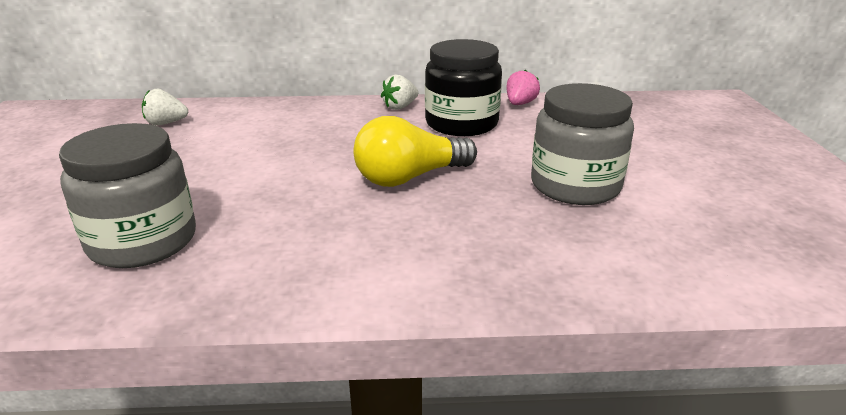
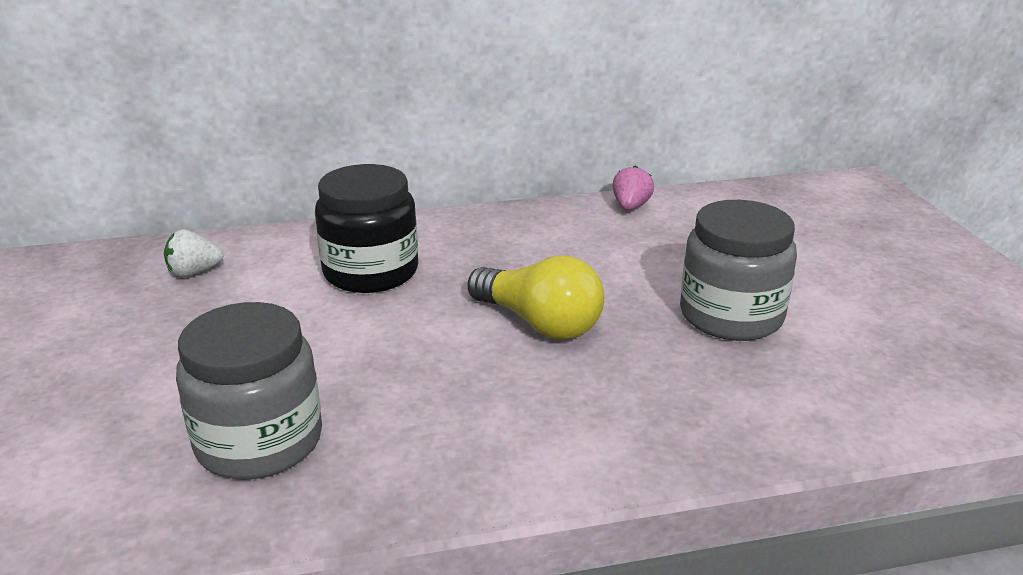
camera: 10 degrees left, 0 degrees up
(400, 107) = (486, 223): white strawberry -> none
(409, 177) = (539, 323): yellow light bulb -> yellow light bulb turned 105 degrees counterclockwise
(461, 123) = (571, 241): black jar -> black jar (371, 272)

